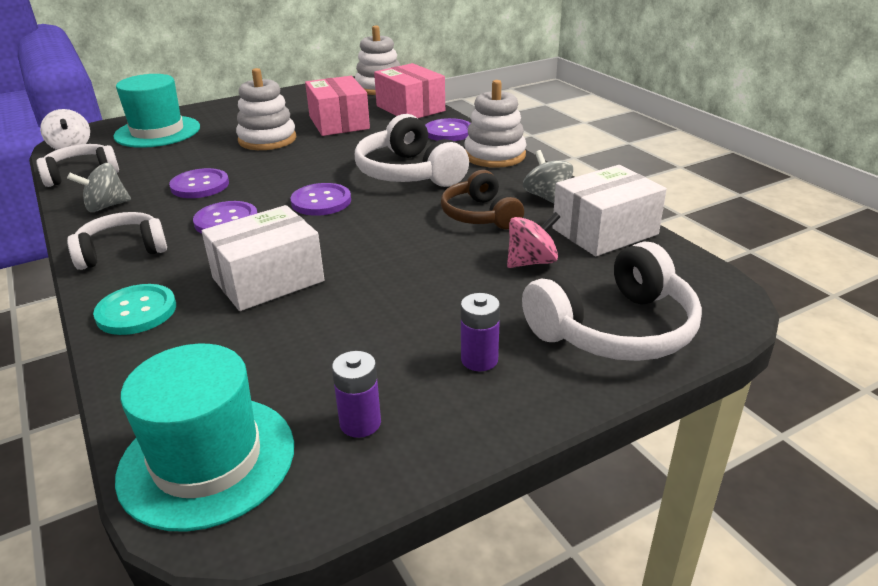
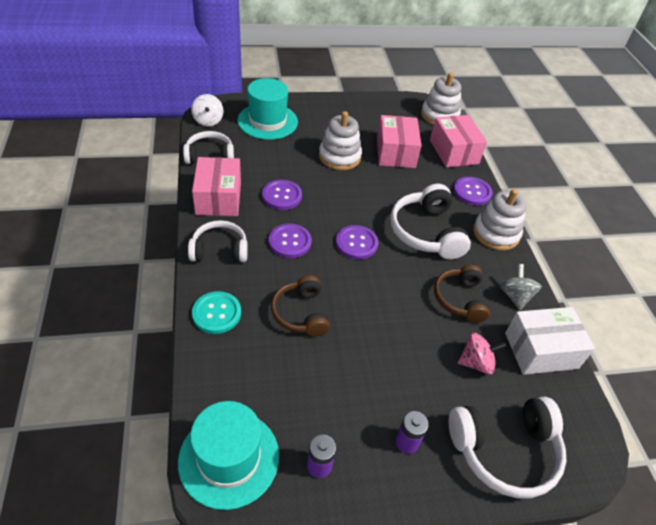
camera: 15 degrees right, 15 degrees up
(106, 206) = (218, 198): grey spinning top -> pink box
(268, 279) = (301, 313): white box -> brown headphones

